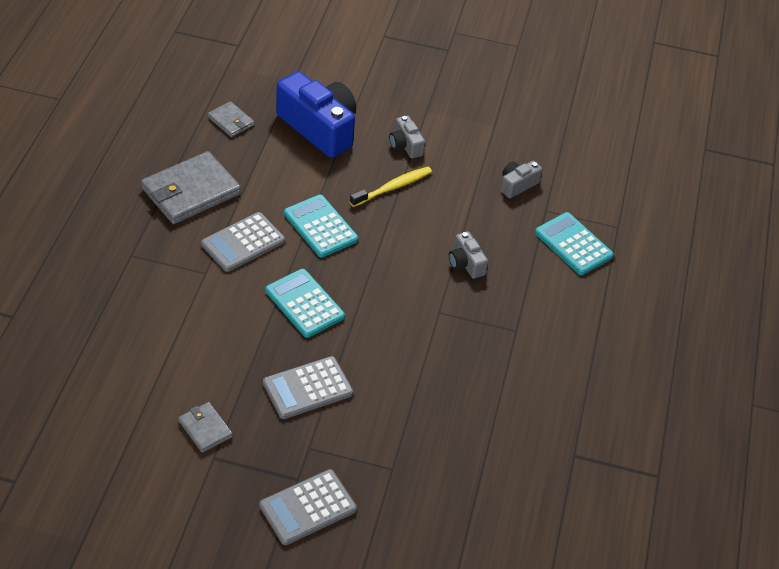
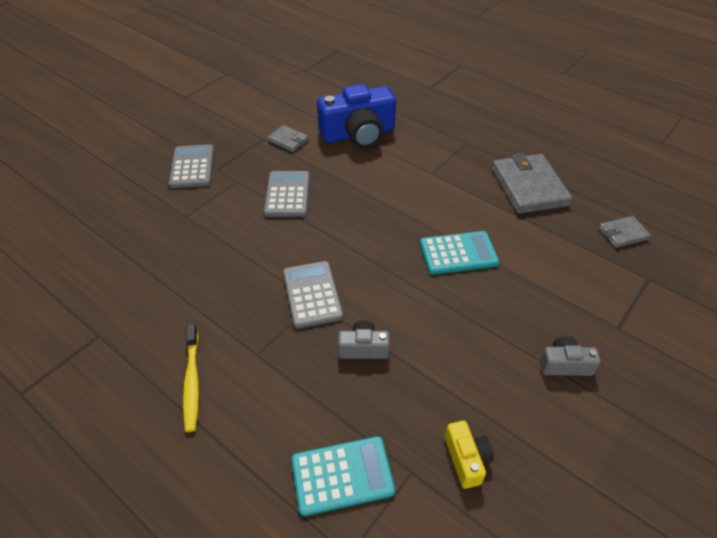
camera: 120 degrees right, 0 degrees up
(205, 429) = (288, 140): grey wallet -> grey wallet turned 45 degrees clockwise
(243, 243) = (456, 201): grey calculator -> grey calculator (312, 294)
(304, 304) = (371, 217): turquoise calculator -> none
(319, 128) = (605, 296): blue camera -> blue camera (358, 134)
(393, 187) = (497, 327): yellow toothbrush -> yellow toothbrush (192, 381)
(517, 185) = (466, 459): grey camera -> yellow camera

